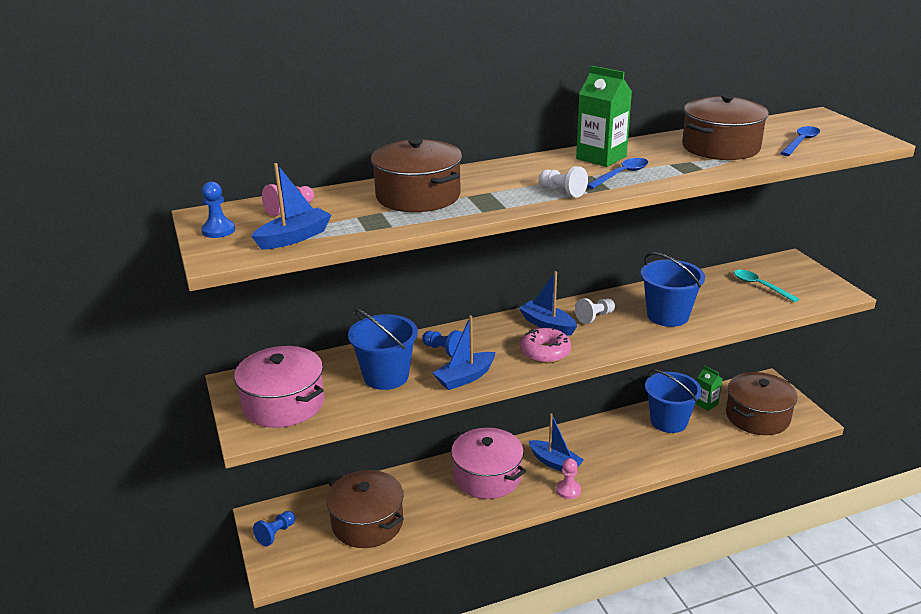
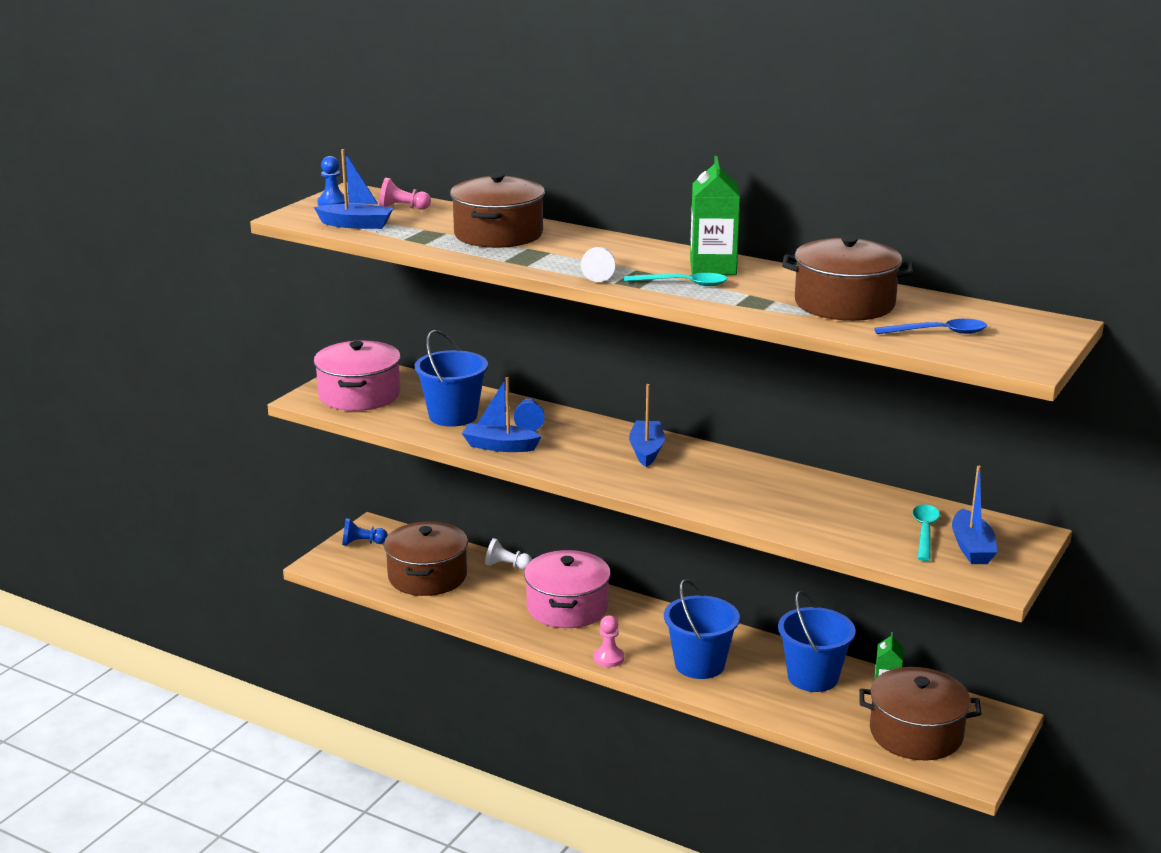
camera: 50 degrees right, 5 degrees down
(545, 352) = (595, 465): pink donut -> none
(555, 463) = (640, 635): blue boat -> blue boat (971, 548)
(595, 317) = (699, 467): white pawn -> white pawn (506, 566)
(621, 175) = (683, 284): blue spoon -> turquoise spoon
(667, 316) = (765, 501): blue bucket -> blue bucket (699, 664)

